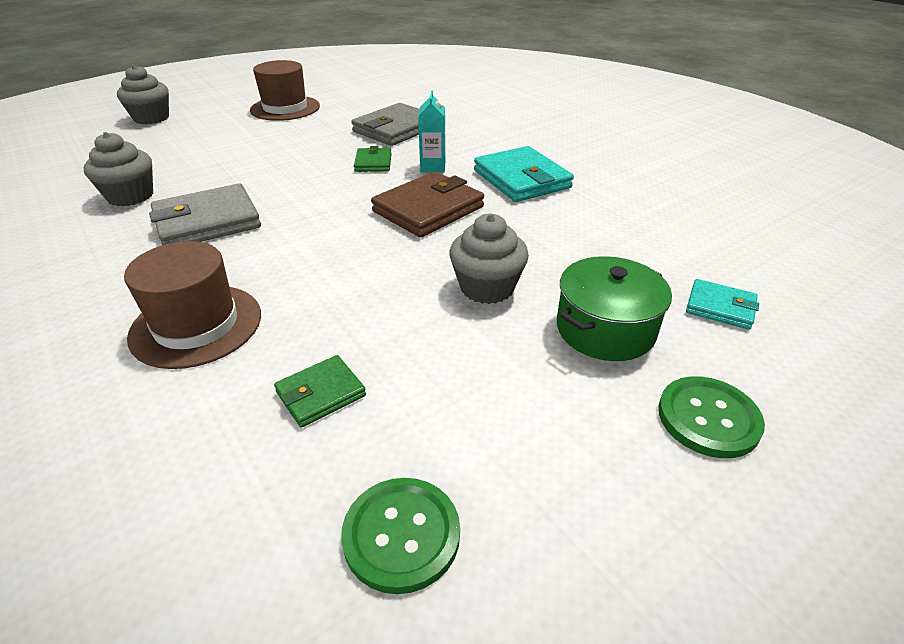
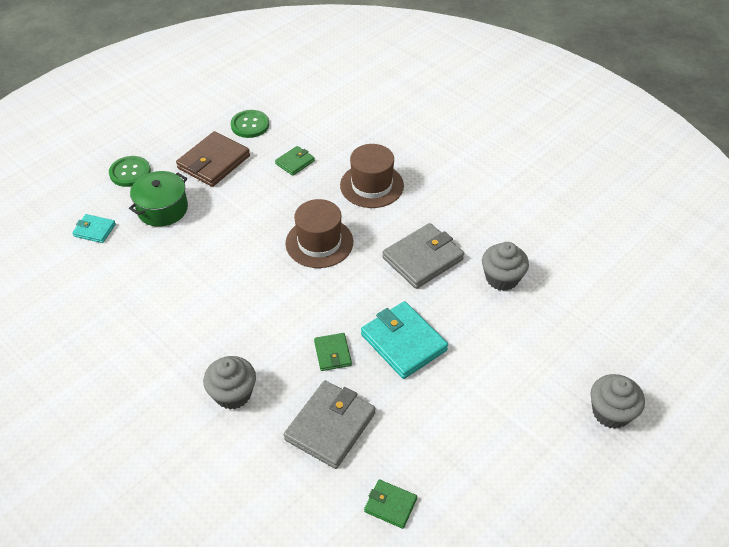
camera: 170 degrees right, 10 degrees up
(285, 108) = (480, 464): brown hat -> brown hat (319, 242)
(366, 101) = (390, 505): none -> green wallet
(428, 209) = (270, 293): brown wallet -> brown wallet (213, 162)
(433, 167) = (277, 354): turquoise carton -> none
(487, 287) = (224, 227): grey cupcake -> grey cupcake (233, 394)
(521, 179) = (197, 345): turquoise wallet -> turquoise wallet (403, 342)

